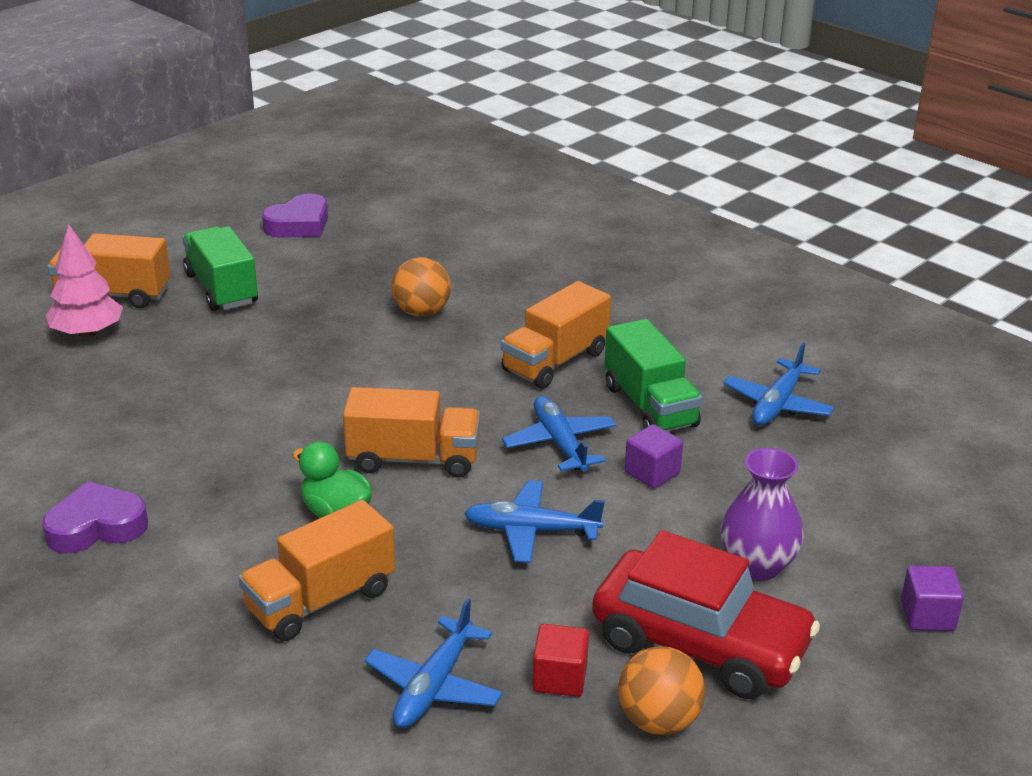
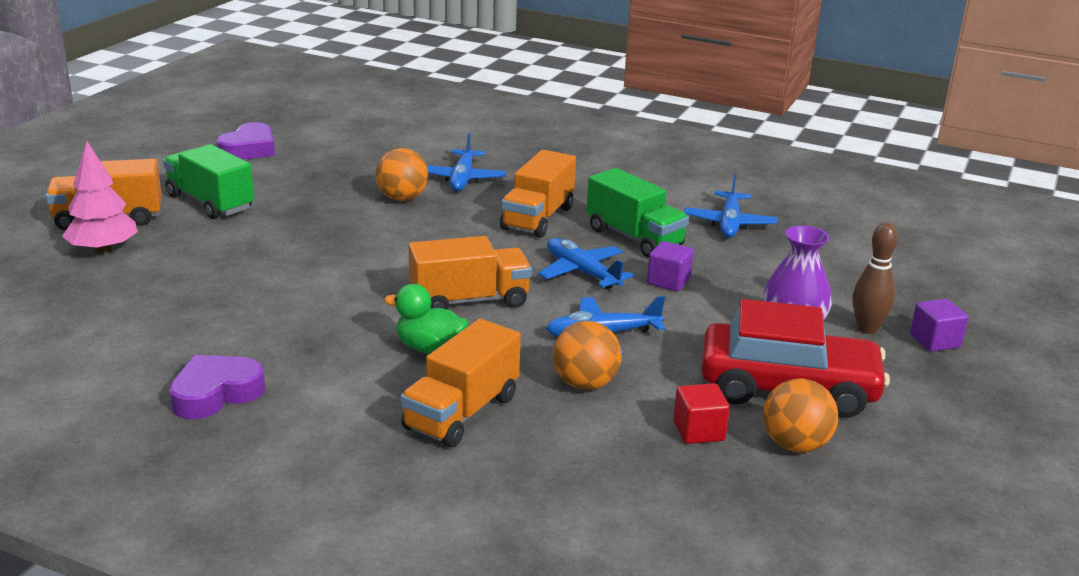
camera: 20 degrees left, 5 degrees down
(434, 686) = (602, 456): blue plane -> blue plane (462, 179)
(472, 591) = (585, 384): none -> orange ball
(852, 582) = (867, 329): none -> brown bowling pin

